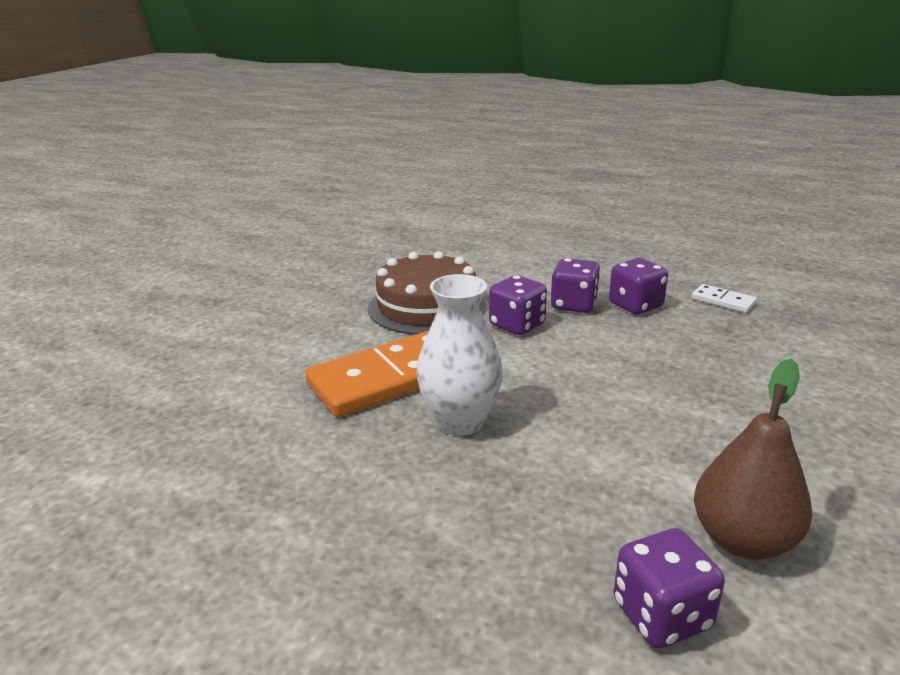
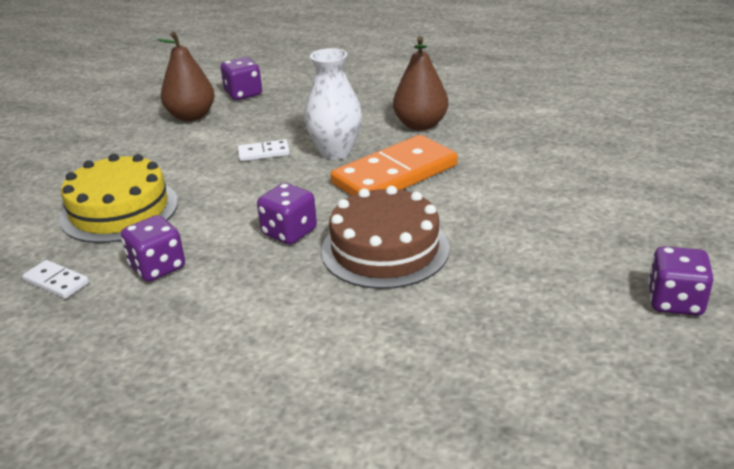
camera: 175 degrees right, 5 degrees up
(313, 463) = (420, 125): none -> brown pear
(568, 430) = (263, 153): none -> white domino
(574, 305) = (224, 263): purple dice -> purple dice (675, 302)
(722, 361) = (119, 210): none -> yellow cake

